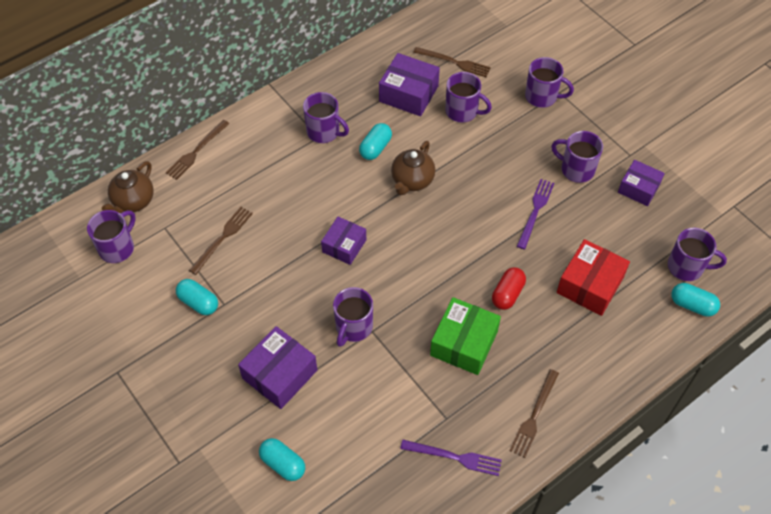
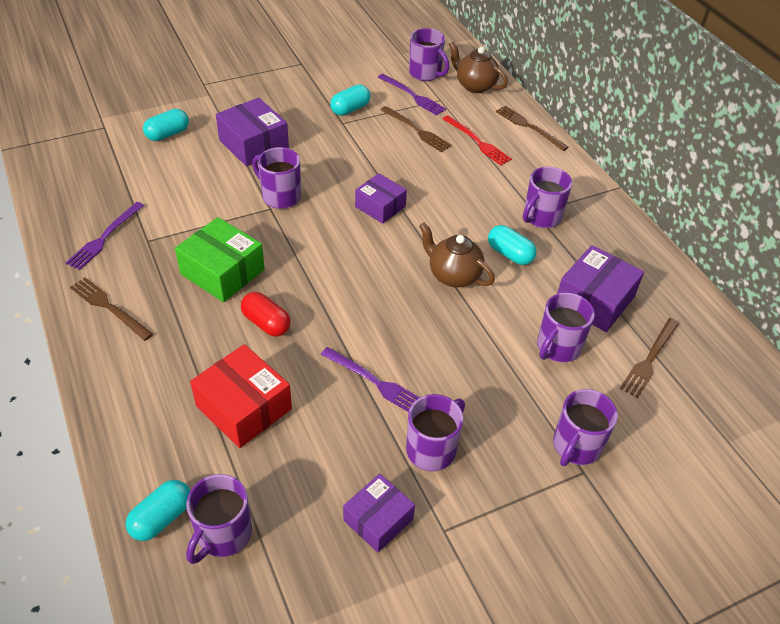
camera: 100 degrees right, 10 degrees down
(162, 252) = (412, 96): none -> purple fork
(229, 187) = (477, 142): none -> red fork

